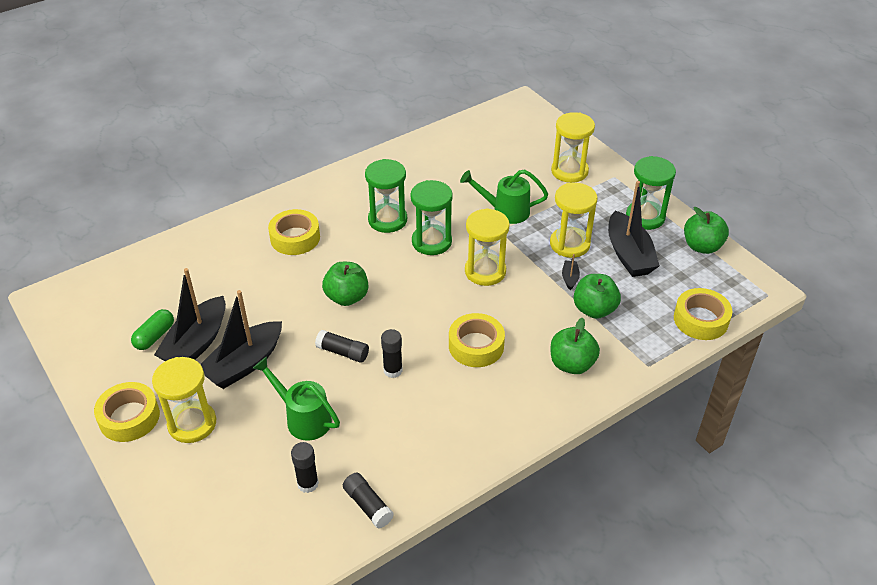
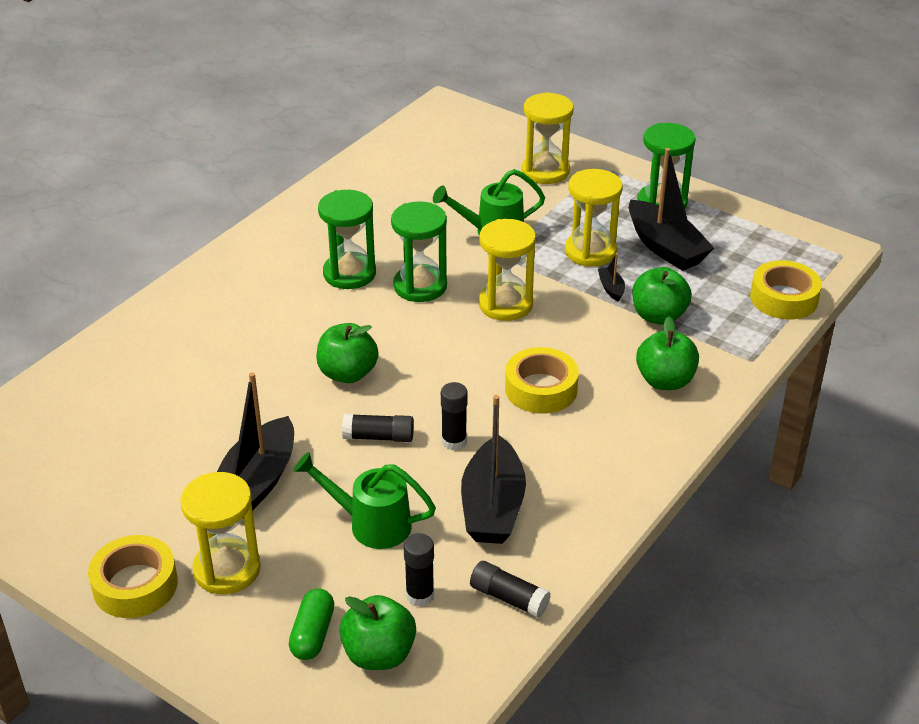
camera: 20 degrees left, 5 degrees down
(155, 336) = (113, 481): green capsule -> green capsule (313, 634)
(196, 343) = (177, 475): black boat -> black boat (492, 507)
(295, 238) = (239, 321): yellow tape -> none
(702, 246) = (743, 220): green apple -> green apple (379, 654)

